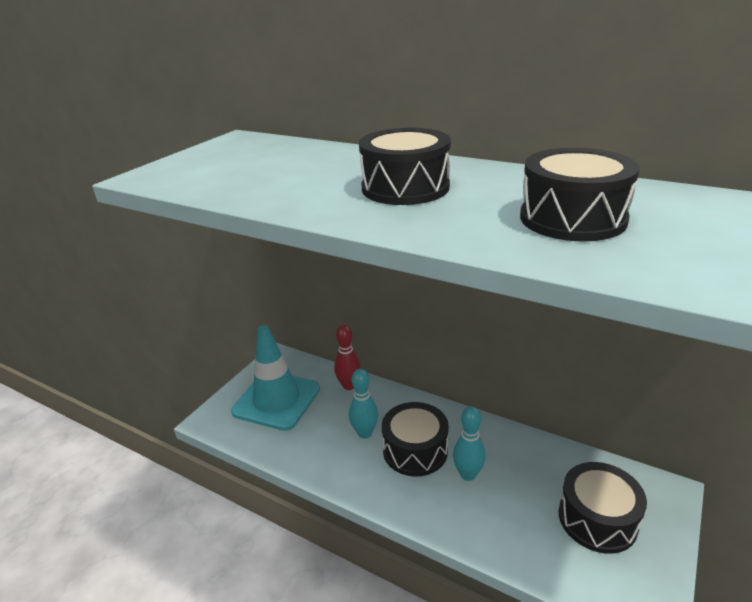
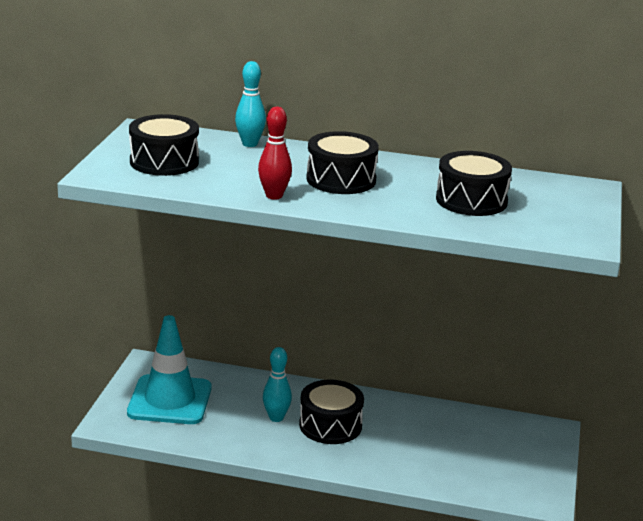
camera: 20 degrees left, 5 degrees down
(349, 386) = (240, 381): red bowling pin -> red bowling pin (274, 196)
(468, 474) = (385, 437): turquoise bowling pin -> turquoise bowling pin (250, 144)
(597, 519) = (500, 453): black drum -> black drum (164, 162)

